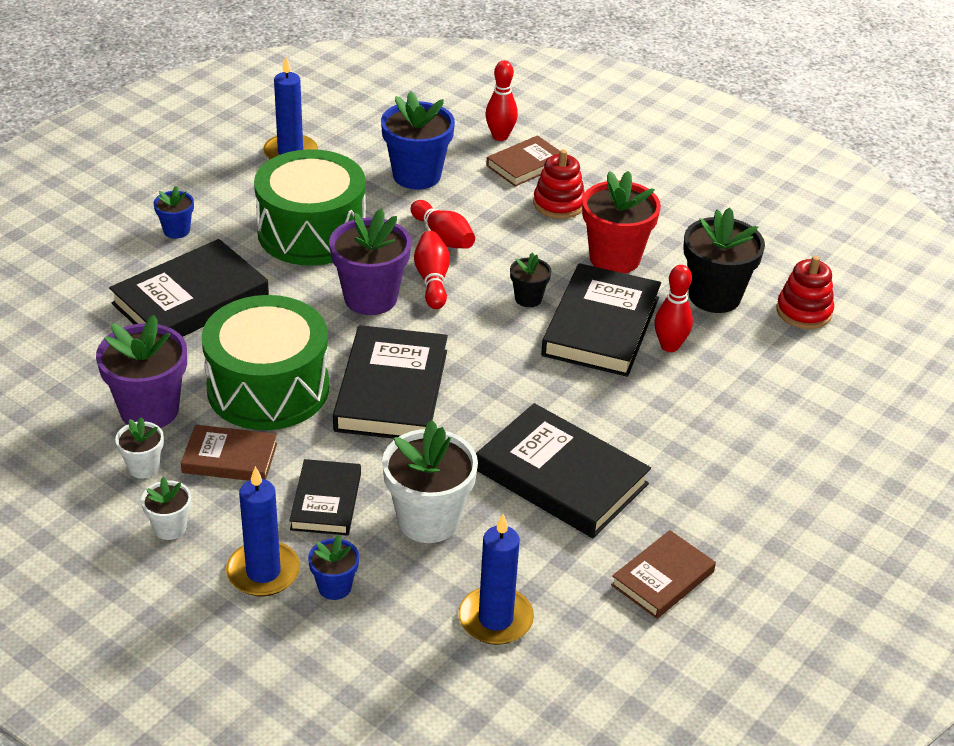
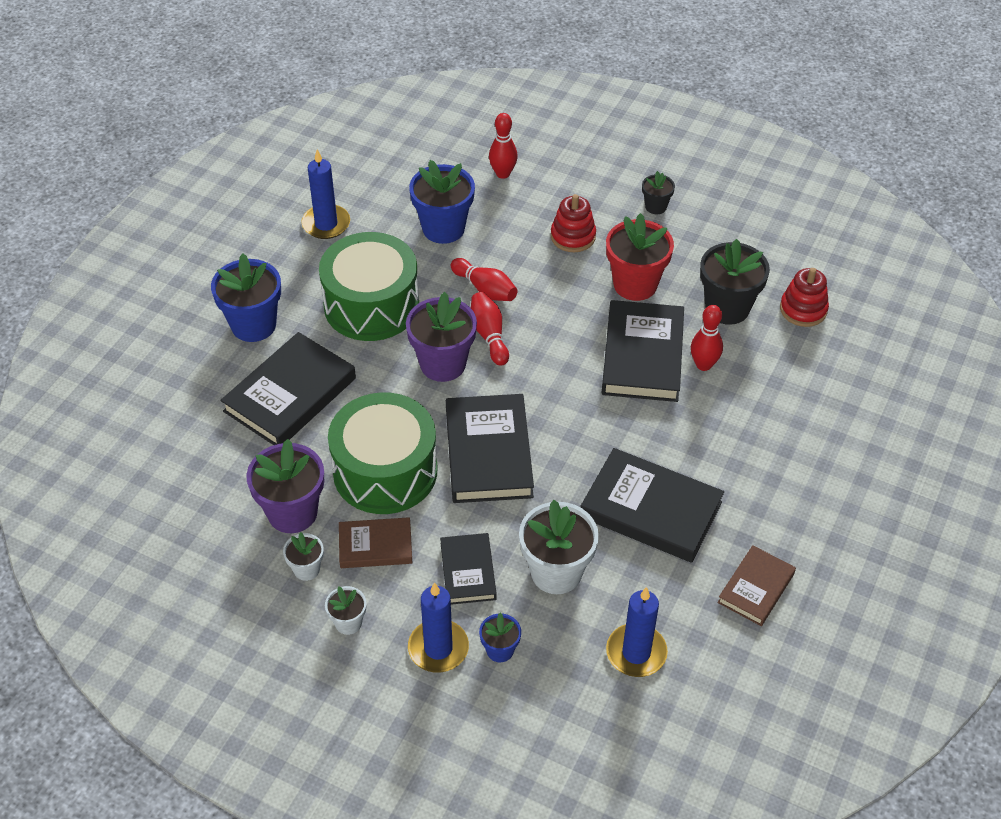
camera: 10 degrees left, 10 degrees up
(176, 230) = (253, 325): blue flower pot -> blue flower pot, size x1.93
(526, 165) = (533, 200): brown book -> none
(528, 298) = (575, 339): black flower pot -> black flower pot (655, 206)

